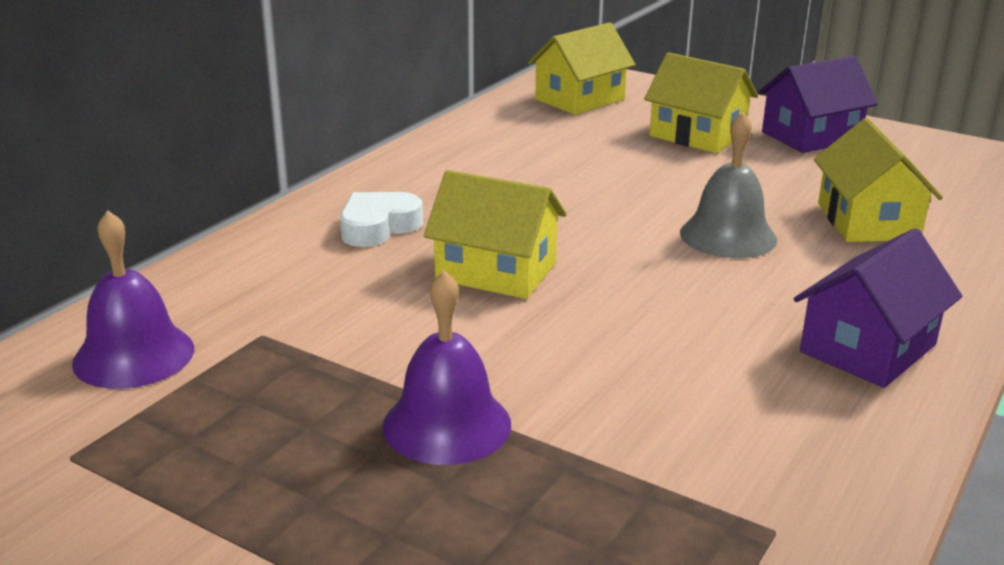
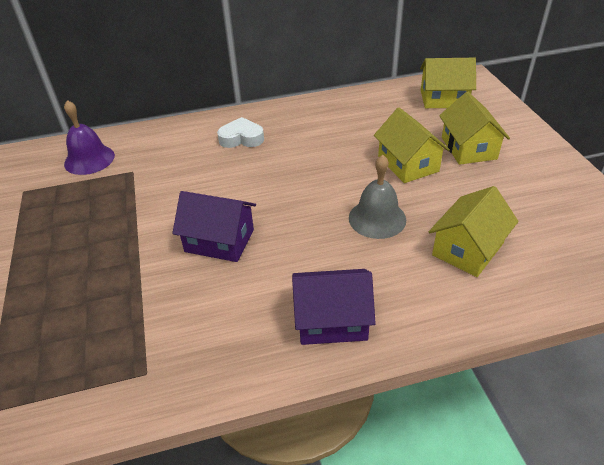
camera: 45 degrees right, 15 degrees up
(447, 424) = (125, 247): purple bell -> none
(496, 271) = (248, 184): yellow house -> yellow house (408, 164)
(811, 136) = (537, 177): purple house -> purple house (219, 240)

